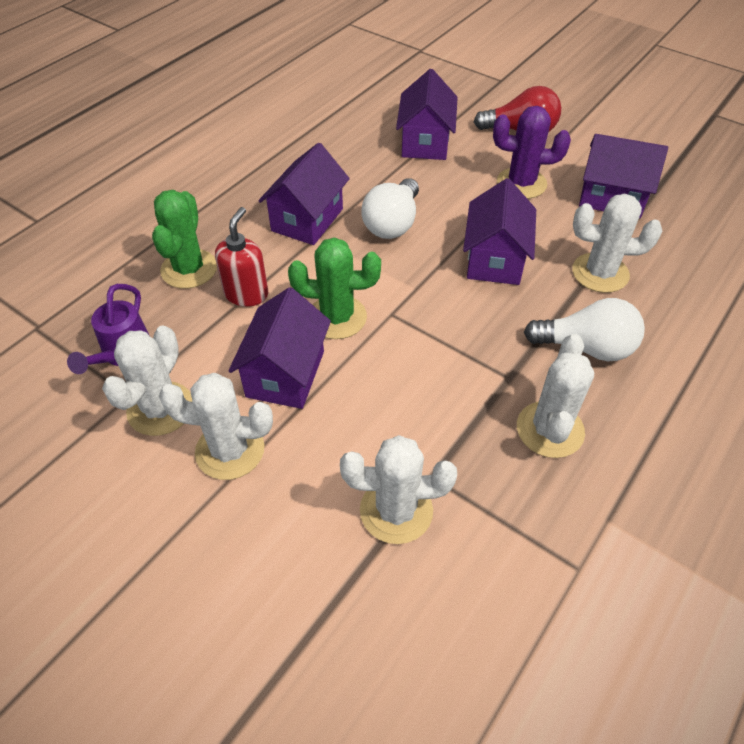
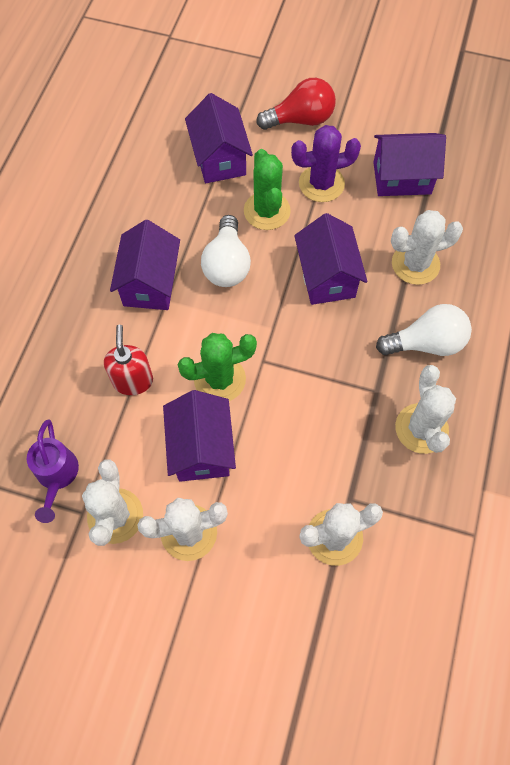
camera: 20 degrees left, 15 degrees up
(189, 269) = (70, 371): green cactus -> green cactus (267, 211)

